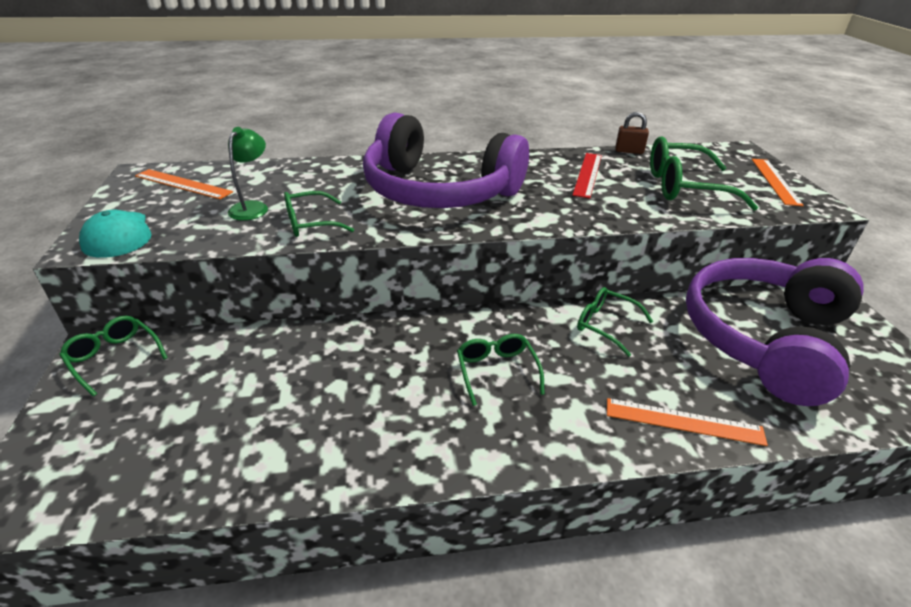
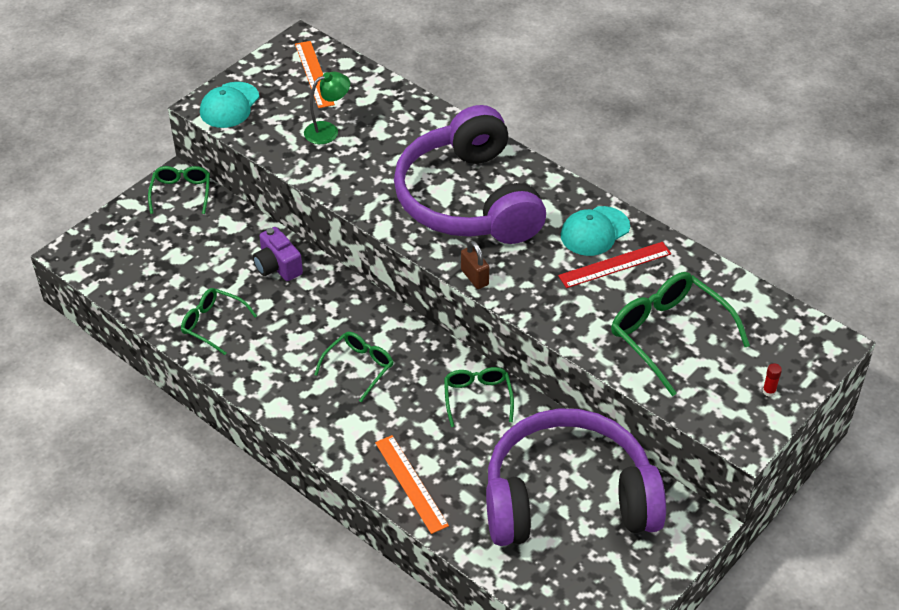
camera: 50 degrees right, 10 degrees up
(306, 350) = (277, 266): none -> purple camera
(310, 223) = (342, 172): green glasses -> green glasses (212, 324)
(544, 167) = (594, 231): none -> turquoise cap
(629, 151) = (710, 267): brown padlock -> brown padlock (474, 277)
(775, 181) = (769, 391): orange ruler -> red glue stick

